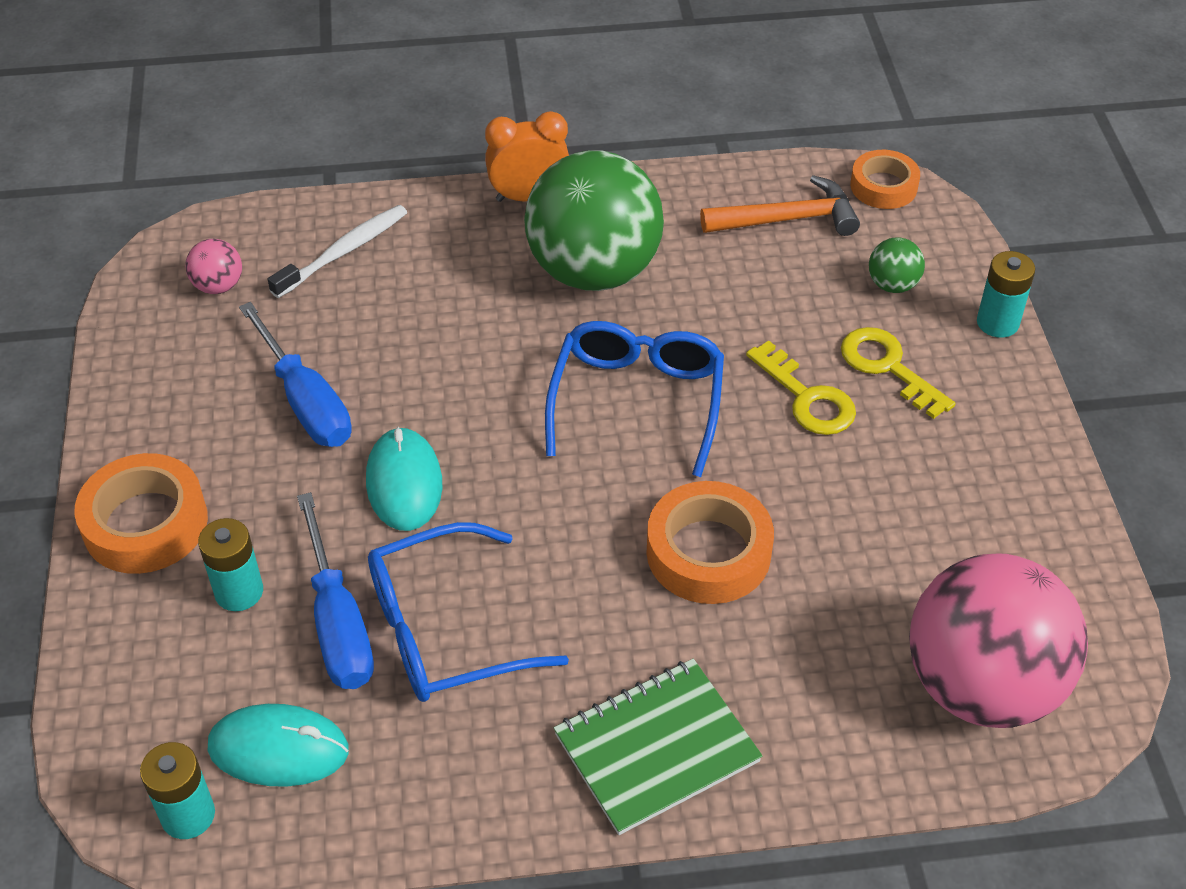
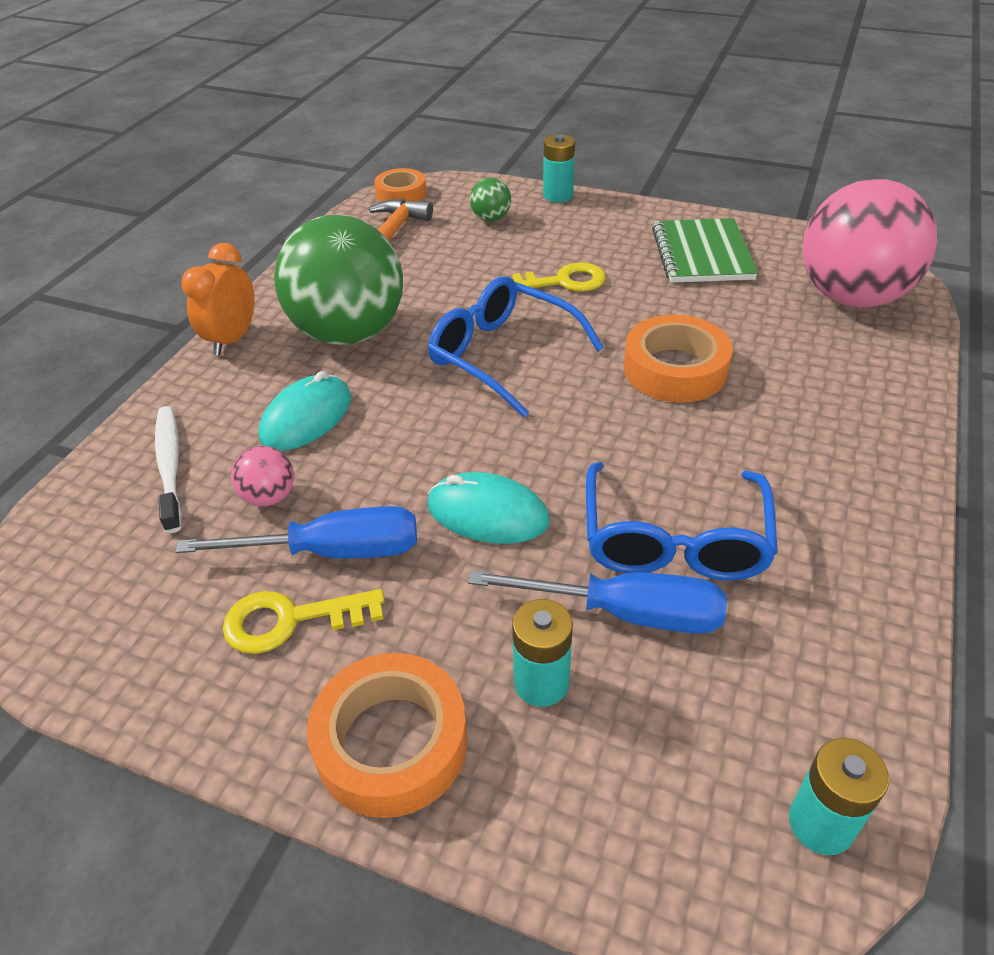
camera: 60 degrees left, 5 degrees down
(218, 286) = (113, 572): pink ball -> pink ball (269, 497)
(278, 749) = (761, 711): turquoise mouse -> turquoise mouse (306, 417)
(656, 748) = (851, 455): green notebook -> green notebook (702, 254)
(887, 367) = (561, 243): yellow key -> yellow key (290, 620)

